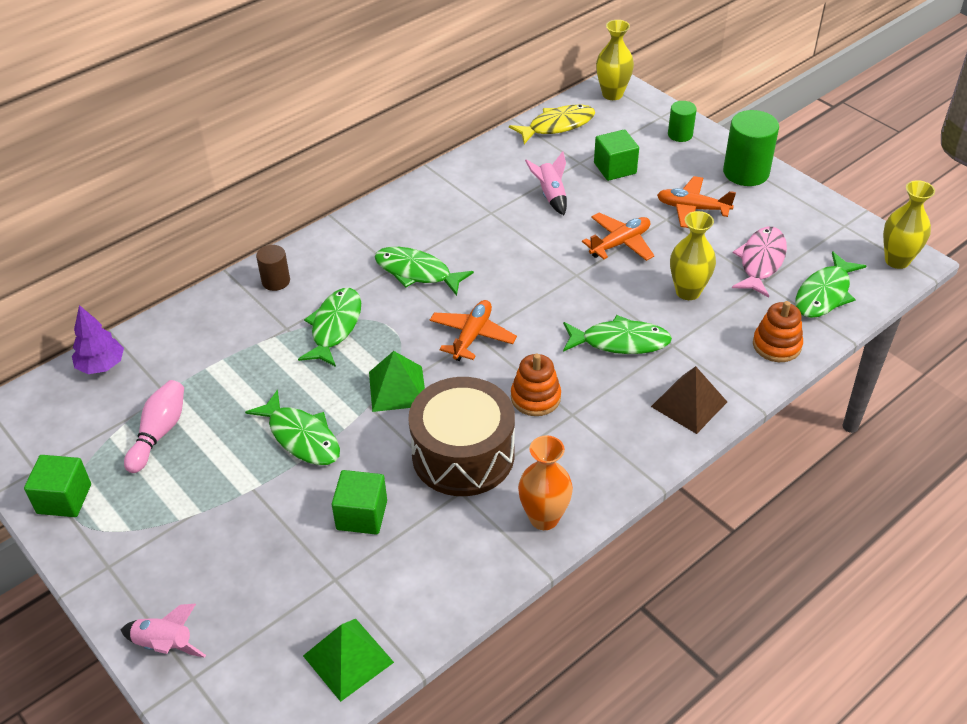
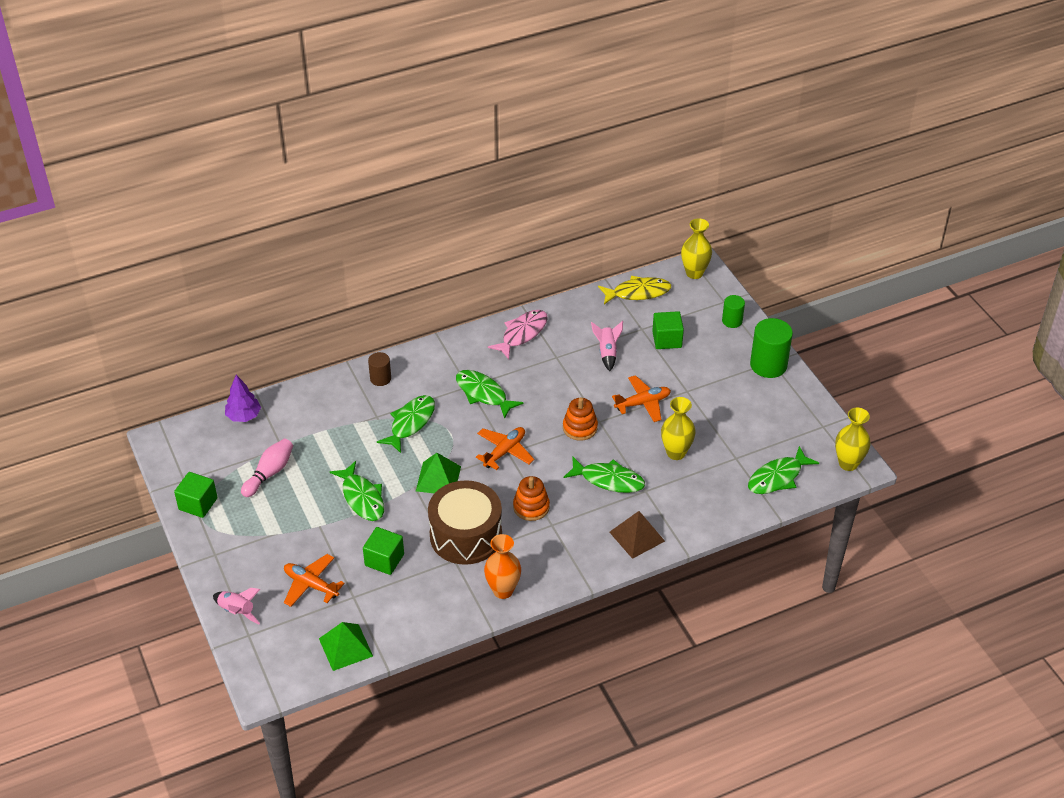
camera: 15 degrees right, 0 degrees up
(692, 208) = (711, 386): orange plane -> orange plane (311, 585)
(761, 262) = (742, 441): pink fish -> pink fish (522, 334)
(776, 345) = (721, 508): orange stacking toy -> orange stacking toy (580, 428)

